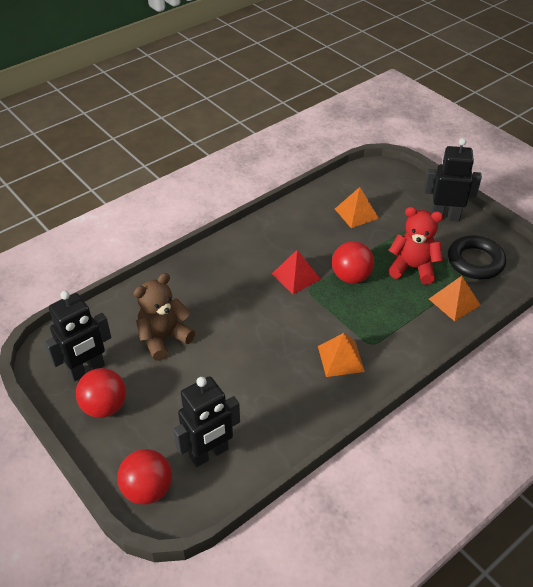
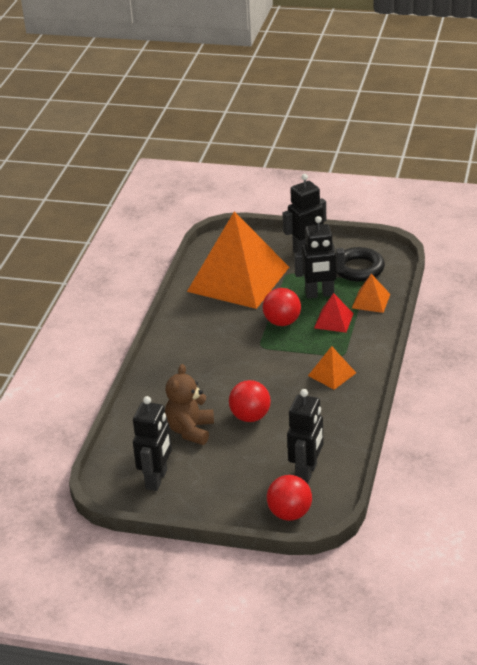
camera: 35 degrees left, 10 degrees down
(105, 406) = (200, 491): red ball -> red ball (250, 417)
(296, 276) = (241, 342): red pyramid -> red pyramid (333, 320)
(356, 213) = (238, 279): orange pyramid -> orange pyramid, size x2.45
(413, 268) = (320, 294): red teddy bear -> black robot

